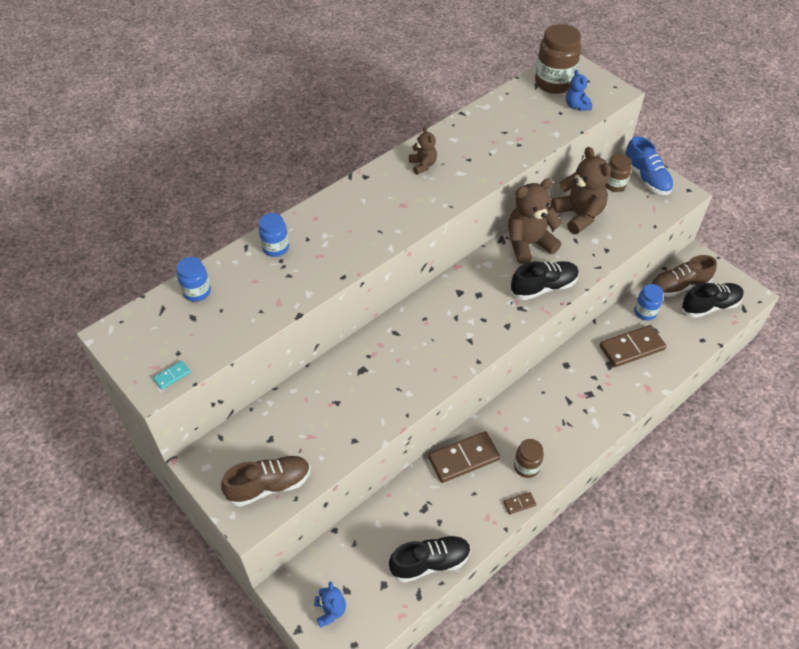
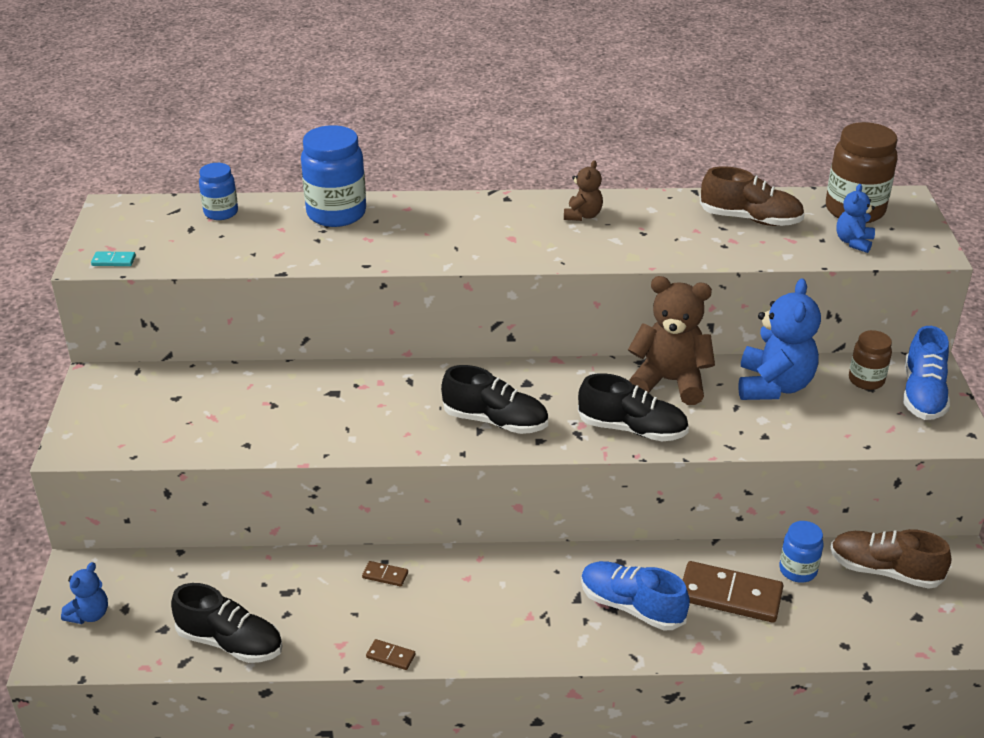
camera: 40 degrees right, 15 degrees down
(269, 485) = (125, 432): brown shoe -> brown shoe (750, 219)
(275, 248) = (336, 213): blue jar -> blue jar, size x1.74
(463, 458) = (385, 575): brown domino -> brown domino, size x0.44
(526, 467) = (444, 628): brown jar -> none
(578, 215) = (773, 386): brown teddy bear -> blue teddy bear
(597, 387) = (631, 607): none -> blue shoe
(710, 306) = (905, 616): black shoe -> black shoe (495, 421)

